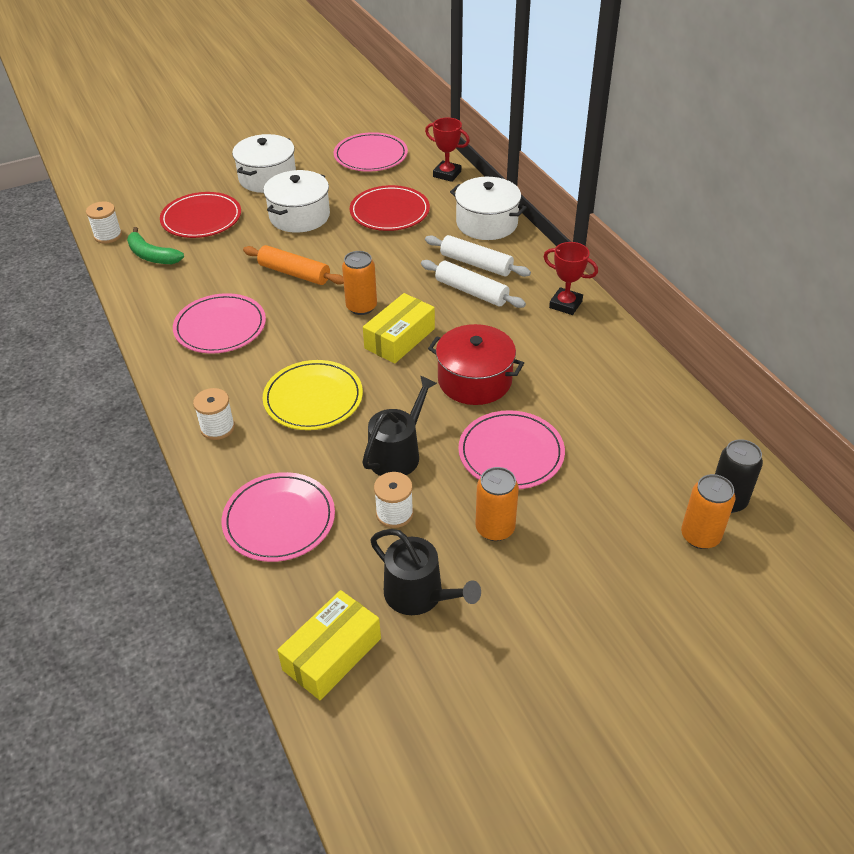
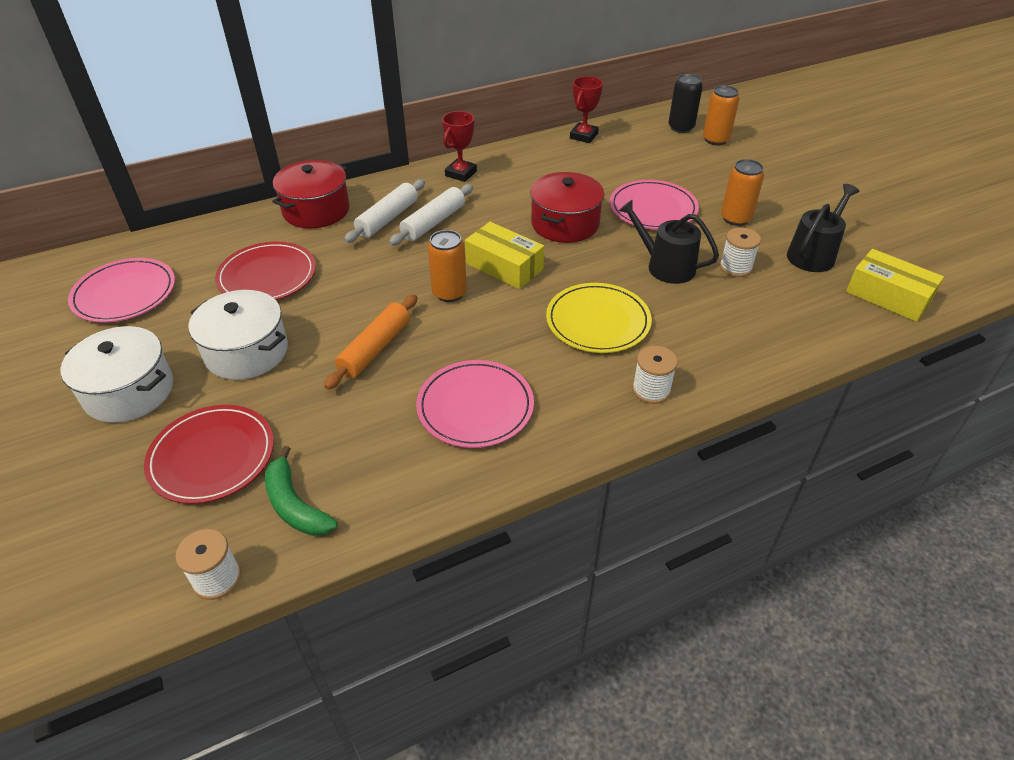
camera: 90 degrees left, 0 degrees up
(152, 255) = (295, 505): green banana -> green banana turned 105 degrees clockwise
(279, 520) = (764, 334): pink plate -> none
(447, 174) = (203, 234): red trophy -> red trophy (583, 136)
(487, 223) = (316, 210): white pot -> red pot

